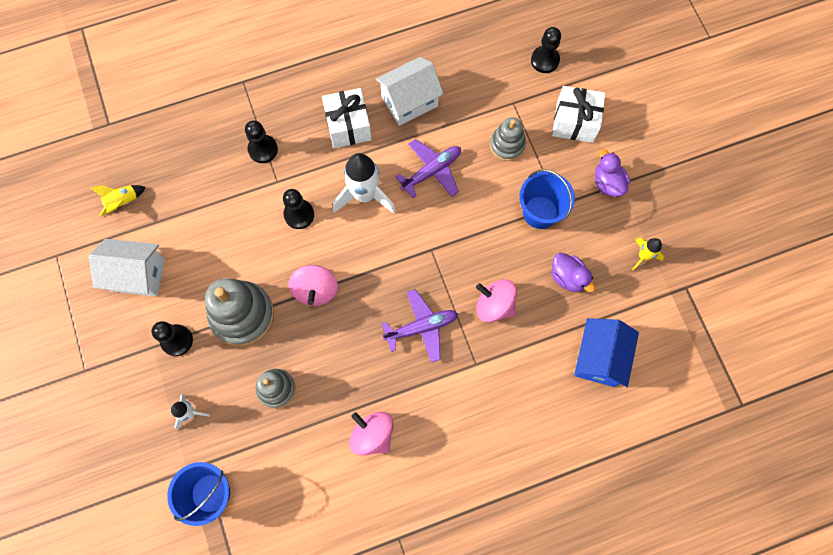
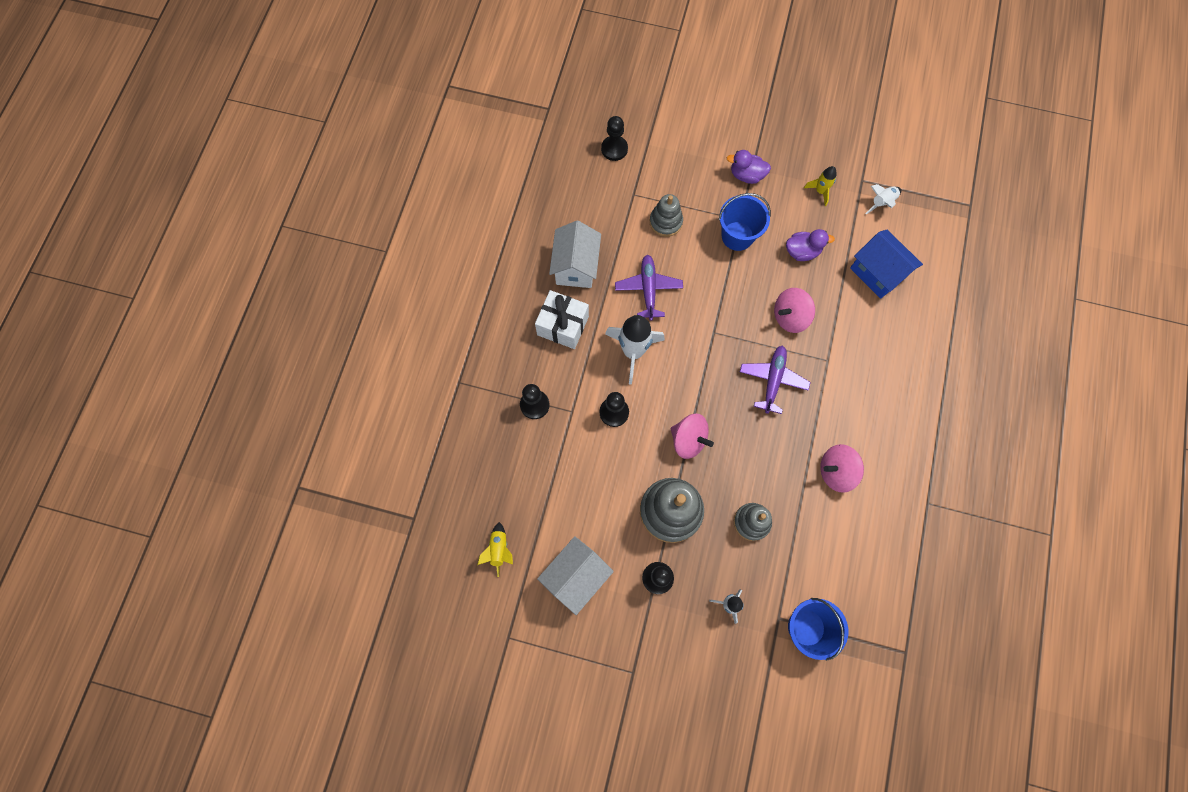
camera: 55 degrees left, 0 degrees up
(575, 122) = (681, 163): white gift -> none
(676, 319) = (881, 202): none -> white rocket

